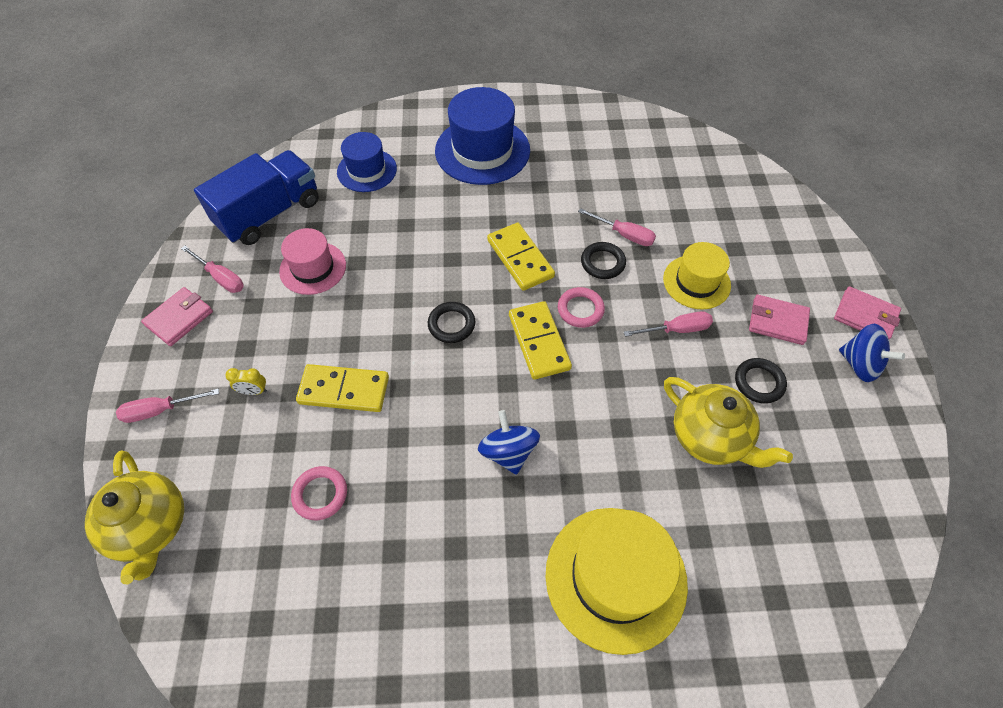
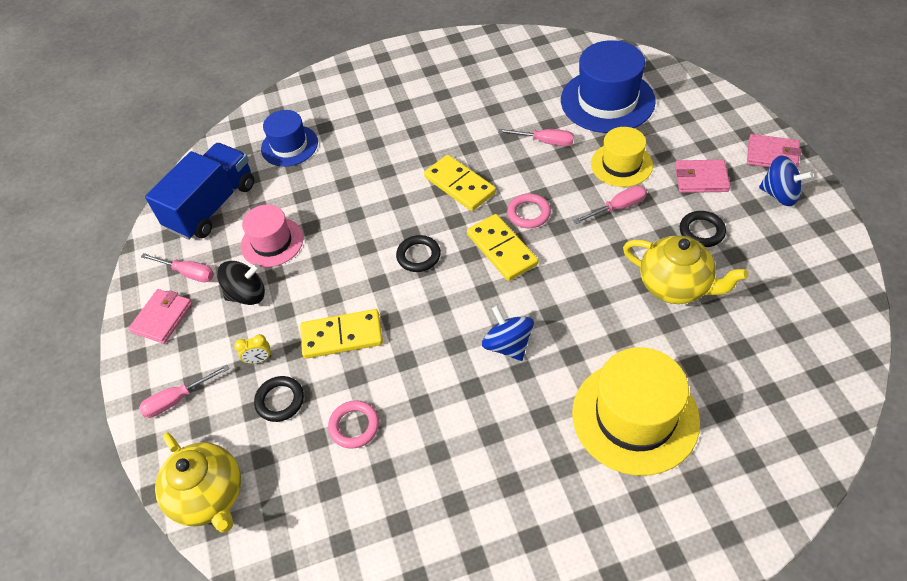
camera: 10 degrees left, 5 degrees down
(268, 317) = (247, 294): none -> black spinning top
(482, 150) = (391, 102): blue hat -> blue hat (607, 101)
(602, 263) = (534, 170): black ring -> black ring (280, 400)

